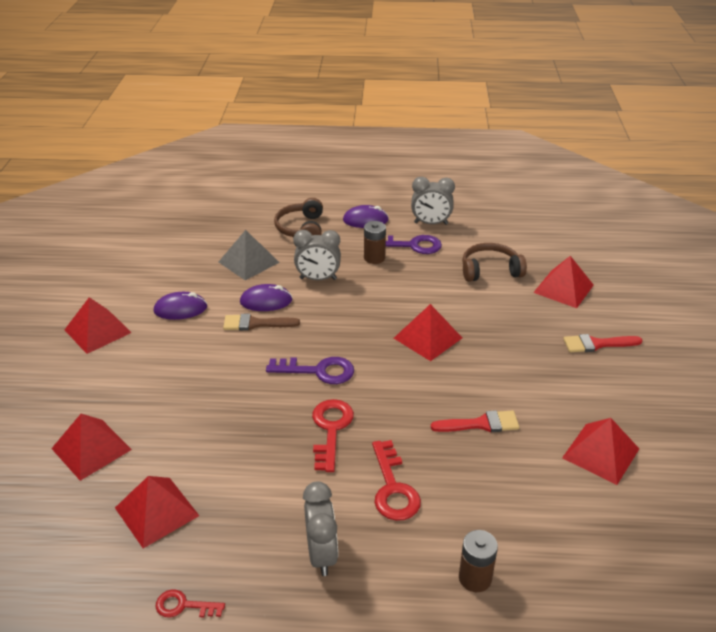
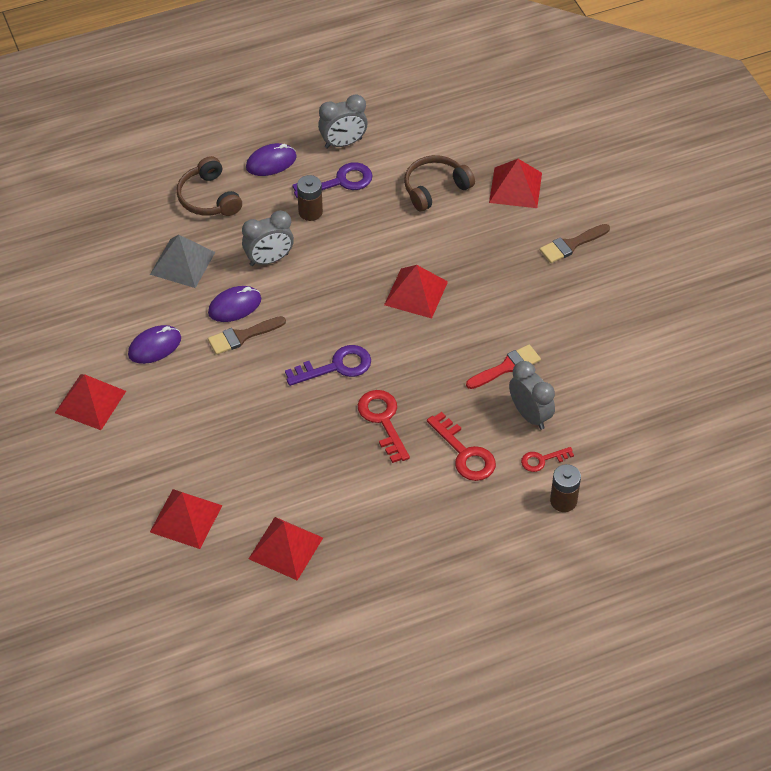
camera: 25 degrees left, 15 degrees up
(183, 606) = (361, 607): red key -> red key (542, 460)
(321, 554) = (440, 529): grey clock -> grey clock (530, 415)
(597, 344) = (571, 245): red brush -> brown brush
(601, 453) = (615, 358): red pyramid -> none

